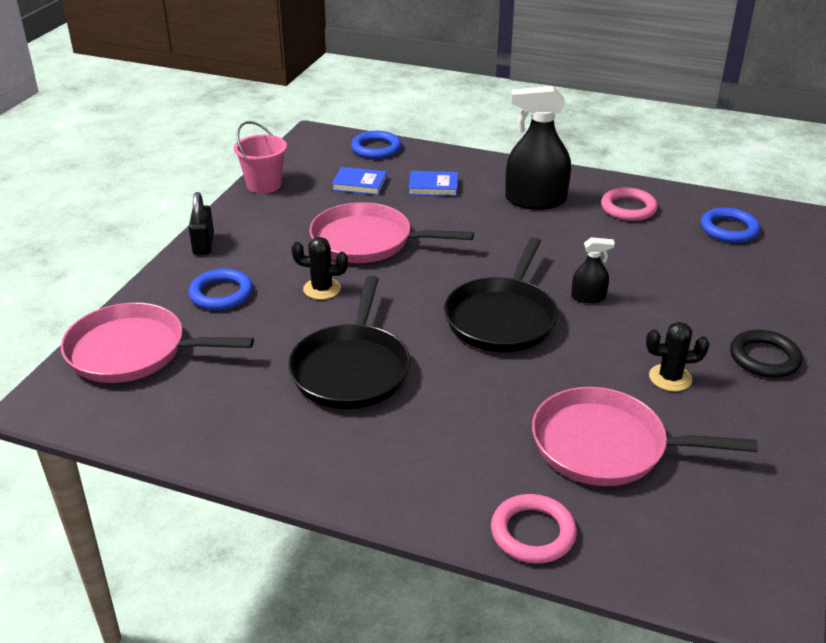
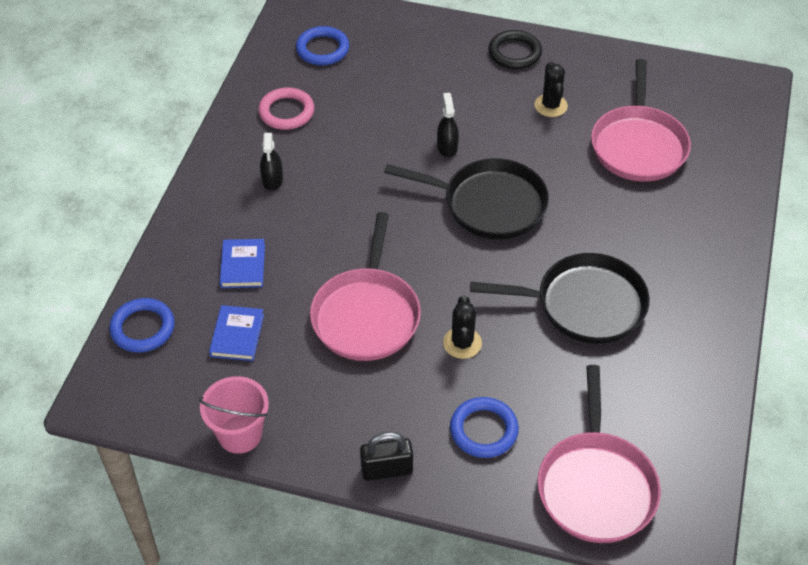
camera: 95 degrees left, 15 degrees up
(533, 533) = (736, 186): pink ring -> none
(535, 200) = (272, 180): black spray bottle -> black spray bottle, size x0.49

